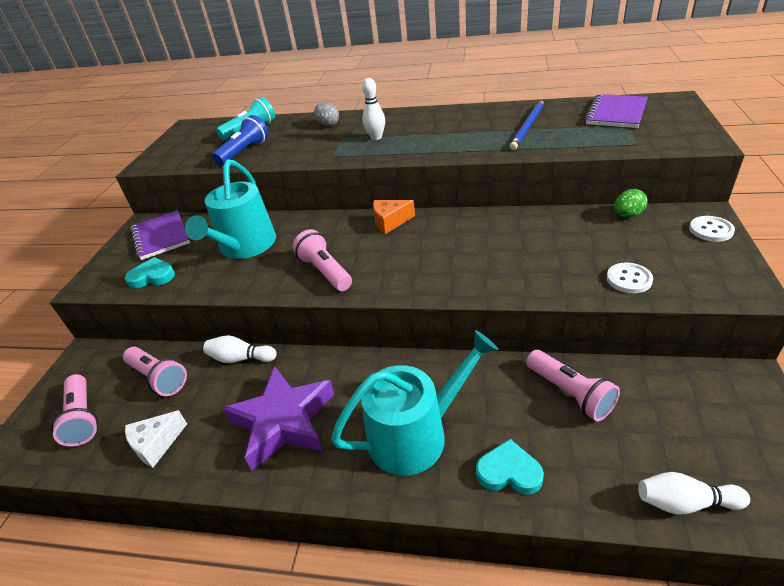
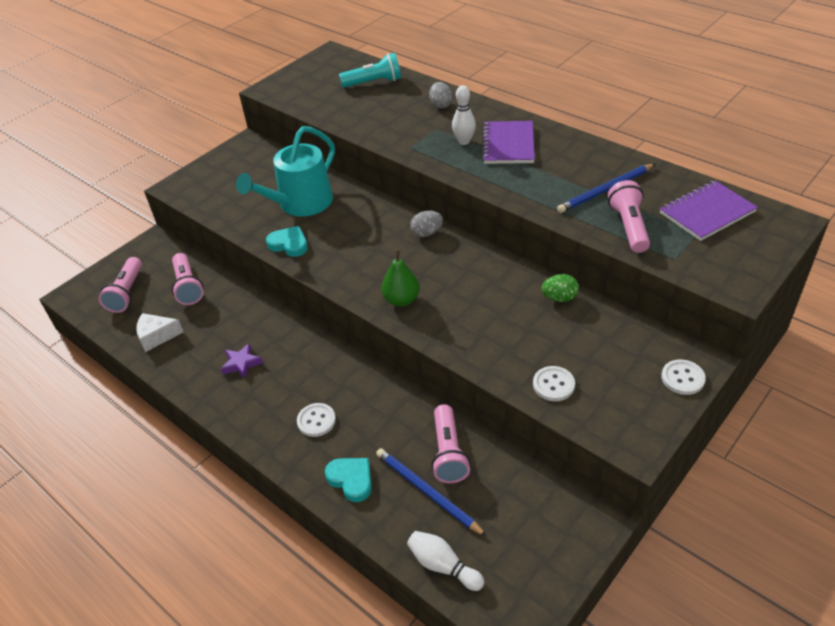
camera: 30 degrees right, 5 degrees up
(152, 276) = (220, 201): turquoise heart -> turquoise heart (289, 244)
(161, 236) = (250, 163): purple notebook -> purple notebook (508, 144)
(241, 358) = (249, 299): white bowling pin -> none
(244, 152) = (348, 109): blue flashlight -> none
(283, 421) = (241, 364): purple star -> purple star, size x0.45
(325, 271) = (337, 257): pink flashlight -> pink flashlight (629, 227)
(390, 222) = (427, 233): orange cheese -> grey egg
(416, 434) = (316, 421): turquoise watering can -> white button
(423, 277) = (401, 300): none -> green pear
(591, 439) = (427, 492): none -> blue pencil
(627, 215) = (629, 326): green egg -> green egg (559, 298)

